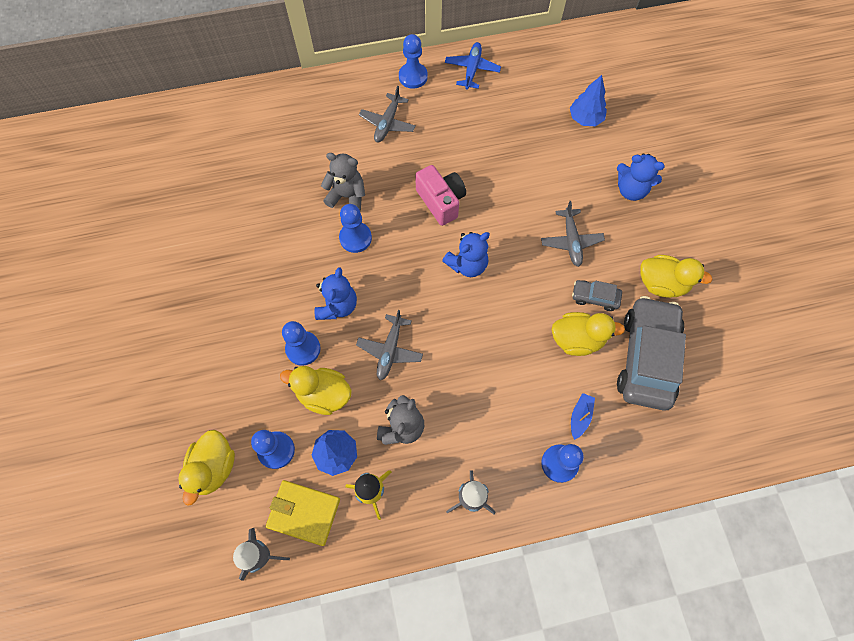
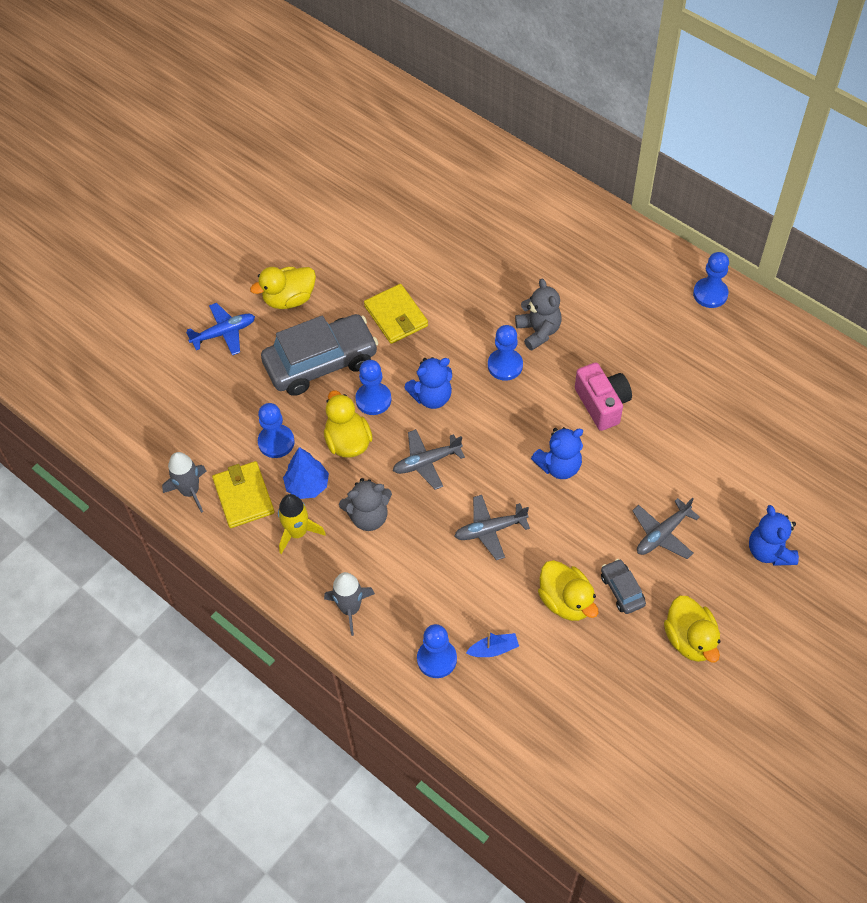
camera: 55 degrees right, 10 degrees down
(214, 467) = (229, 411): yellow duck -> yellow duck (289, 299)
(244, 279) = (396, 316): none -> yellow wallet
(387, 123) = (640, 309): grey plane -> grey plane (489, 530)
(441, 201) = (602, 404): pink camera -> pink camera turned 45 degrees counterclockwise
(467, 264) = (559, 466): blue teddy bear -> blue teddy bear turned 45 degrees counterclockwise
(472, 69) = (768, 333): blue plane -> blue plane (224, 333)
(585, 118) = (811, 462): blue tree -> none
(646, 358) = (600, 671): grey car -> grey car (321, 363)

